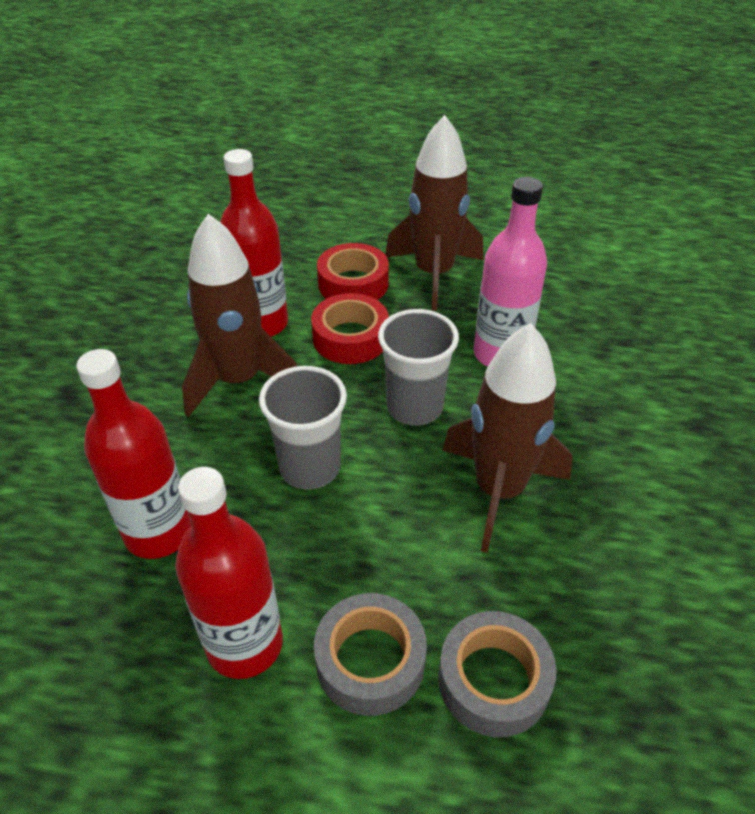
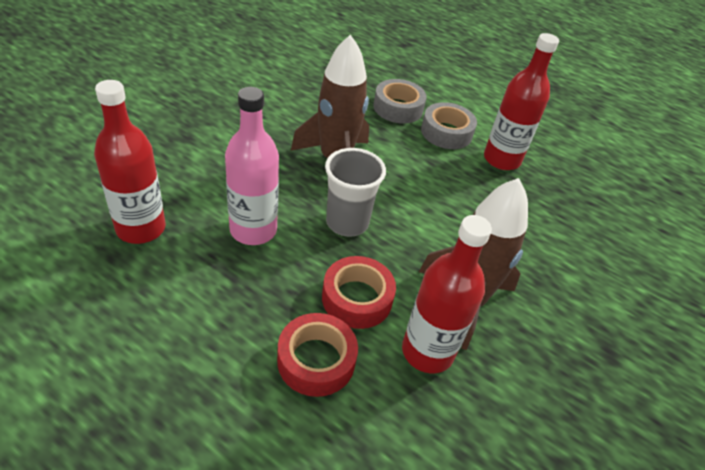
camera: 160 degrees left, 0 degrees up
(159, 532) = (540, 222): red bottle -> red bottle (141, 228)
(310, 467) = (438, 217): grey cup -> none
(434, 274) = (230, 333): brown rocket -> none

